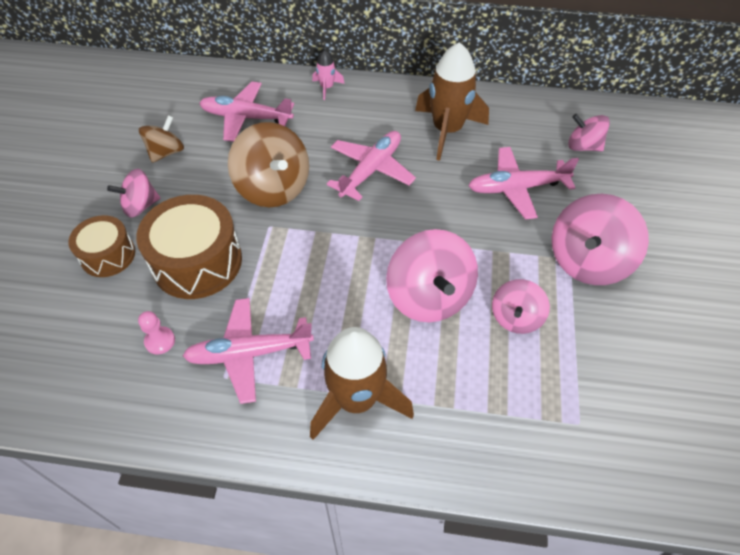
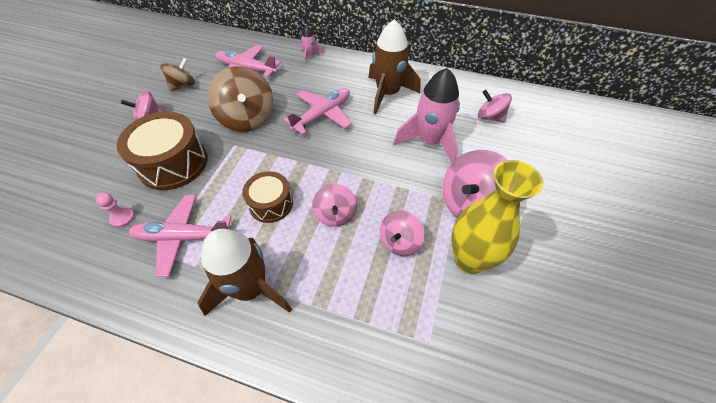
camera: 10 degrees right, 0 degrees up
(108, 255) = (114, 150): brown drum -> brown drum (271, 204)
(429, 296) = (335, 214): pink spinning top -> pink spinning top, size x0.59
(517, 188) = (429, 141): pink plane -> pink rocket
(601, 325) = (469, 259): none -> yellow vase

